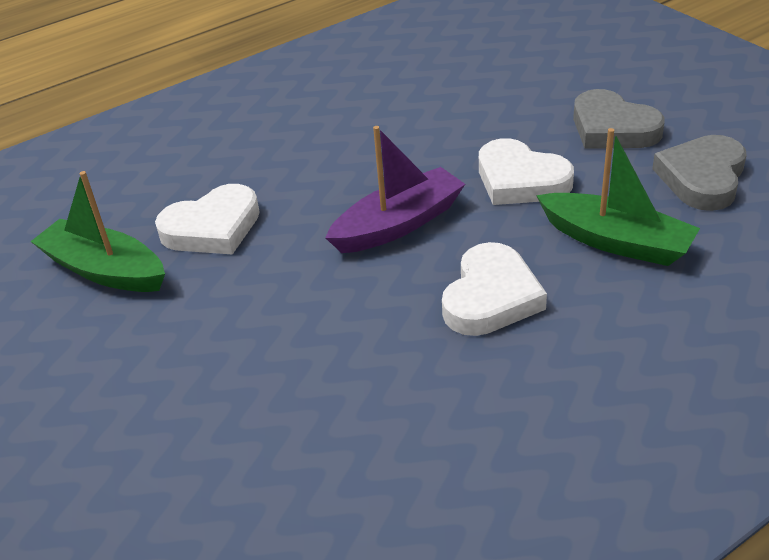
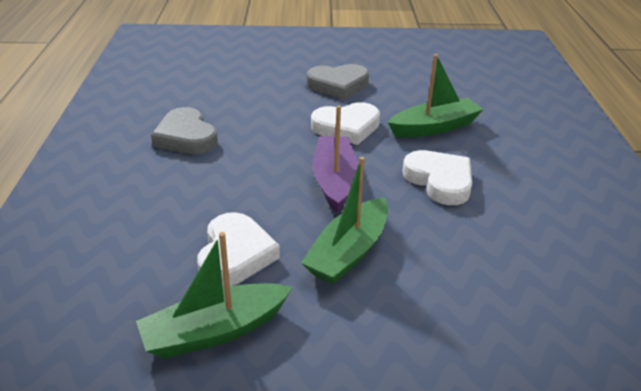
camera: 60 degrees left, 5 degrees down
(282, 292) = (349, 252): none -> green boat
(702, 178) = (412, 85): grey heart -> grey heart (186, 137)

